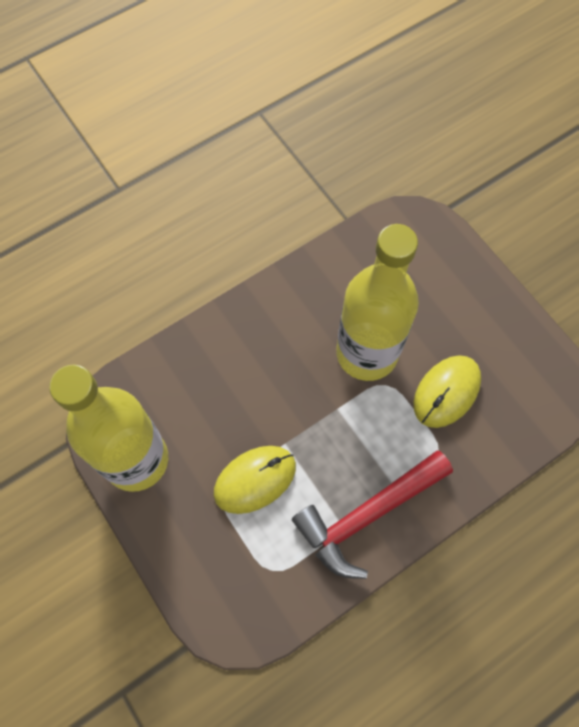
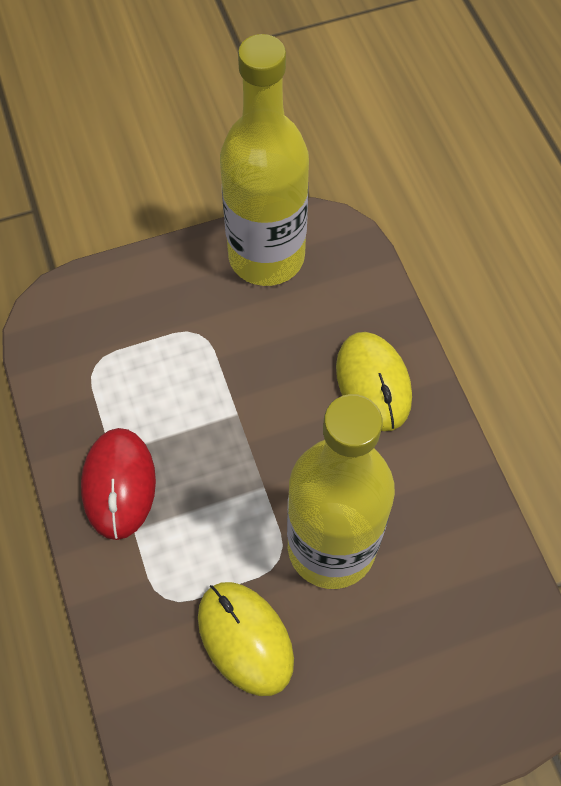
camera: 105 degrees right, 5 degrees down
(255, 480) = (203, 371): yellow mouse -> yellow mouse (373, 383)
(367, 514) = (119, 484): red hammer -> red mouse

